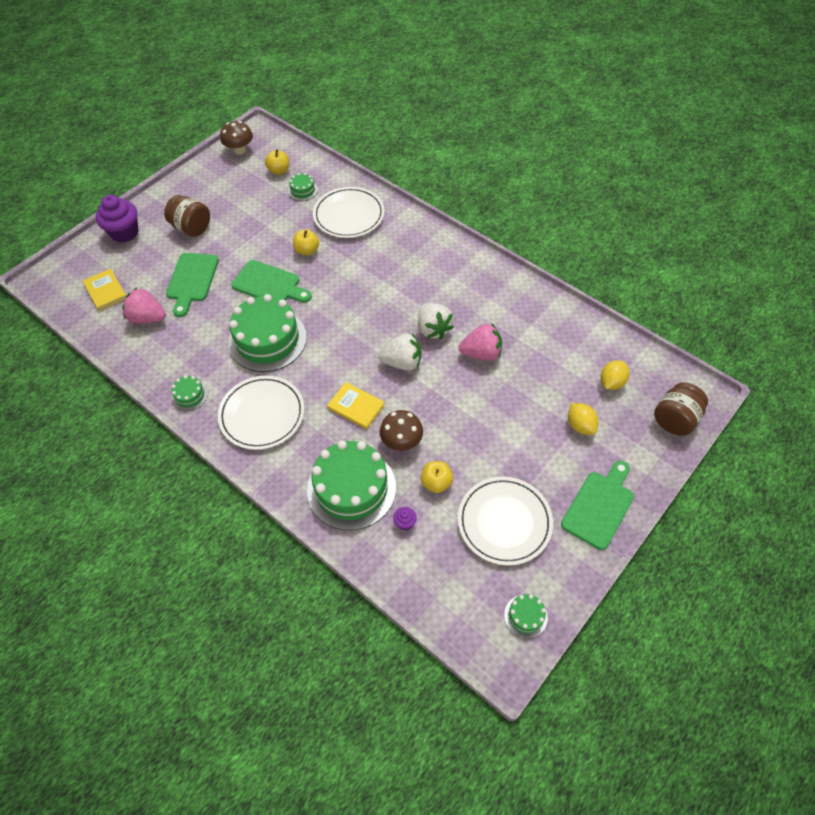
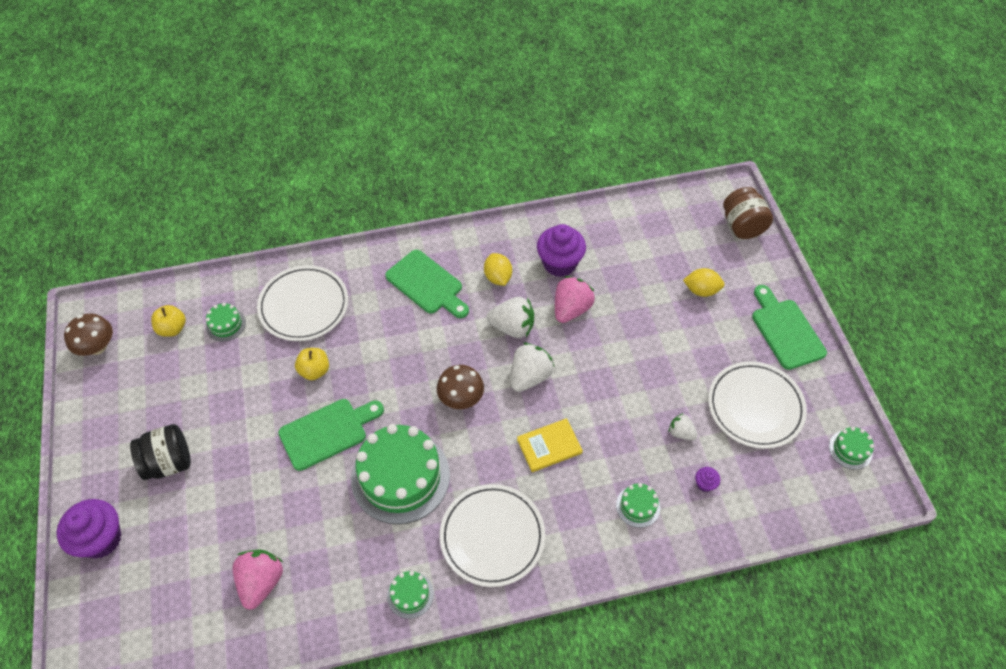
camera: 55 degrees left, 0 degrees up
(105, 291) = (175, 608): yellow book -> none
(147, 318) = (261, 582): pink strawberry -> pink strawberry turned 135 degrees clockwise
(192, 228) = (169, 462): brown jar -> black jar
(192, 280) = (249, 505): green cutting board -> green cutting board (427, 284)
(351, 488) = (638, 506): green cake -> green cake, size x0.44
(401, 441) = (617, 432): brown mushroom -> brown mushroom (461, 398)
(436, 482) = (681, 433): yellow apple -> white strawberry
(514, 323) = (559, 263): none -> purple cupcake
(611, 382) = (676, 240): yellow lemon -> yellow lemon (498, 277)

